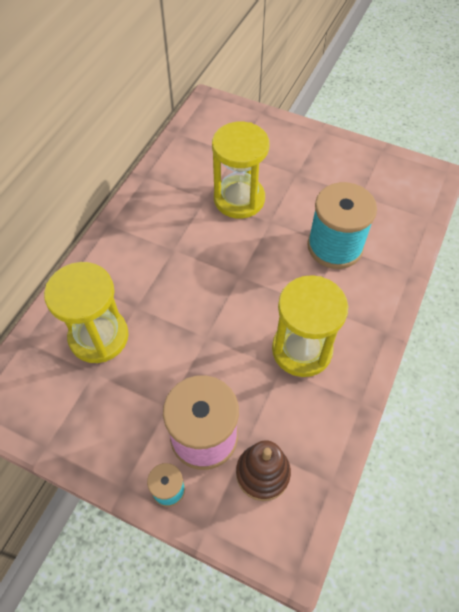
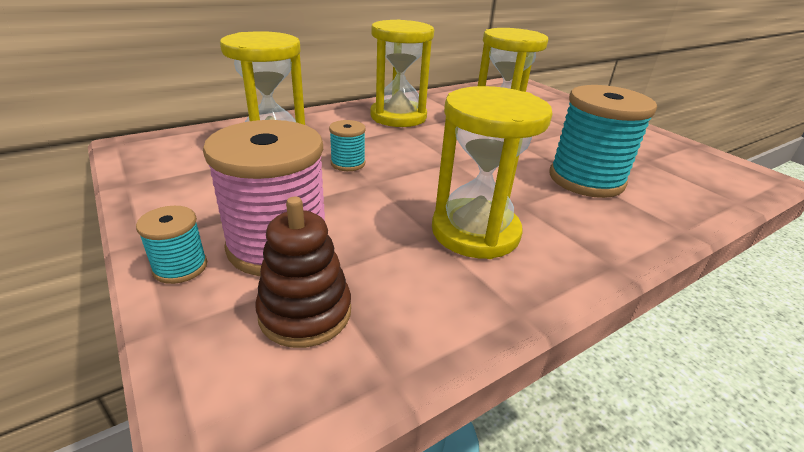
camera: 30 degrees right, 25 degrees down
(155, 231) = (398, 117): none -> yellow hourglass
(172, 325) = (348, 163): none -> turquoise spool

